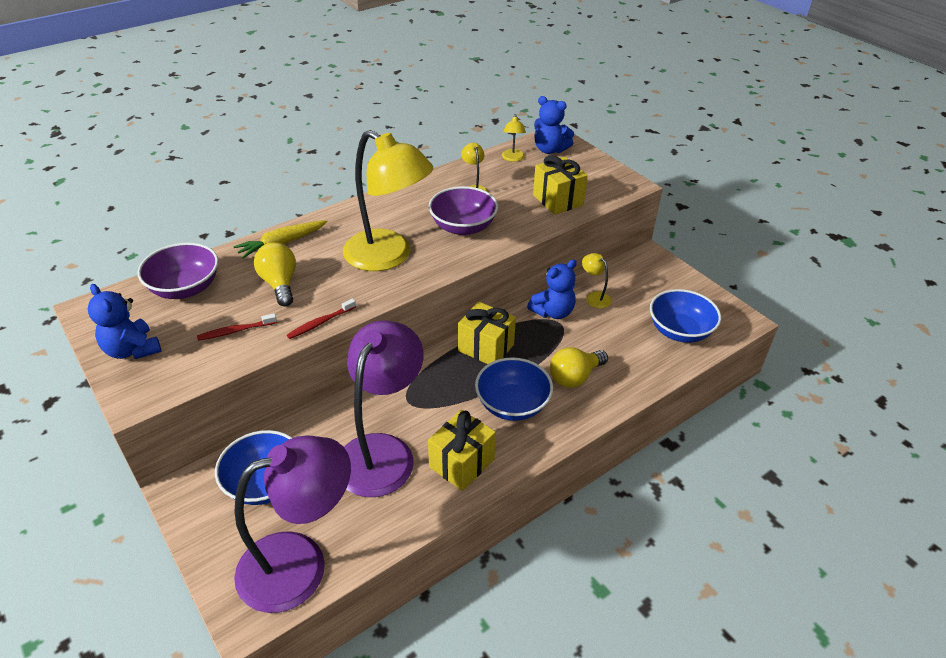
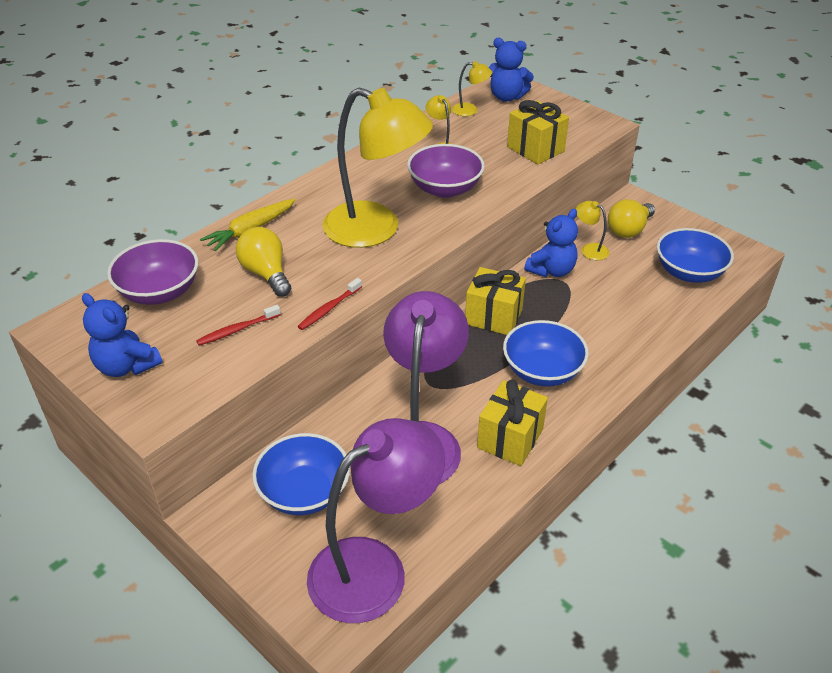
camera: 10 degrees left, 0 degrees up
(512, 158) = (470, 110): yellow lamp -> yellow lamp turned 75 degrees counterclockwise
(575, 377) = (597, 334): yellow light bulb -> yellow light bulb (628, 230)

